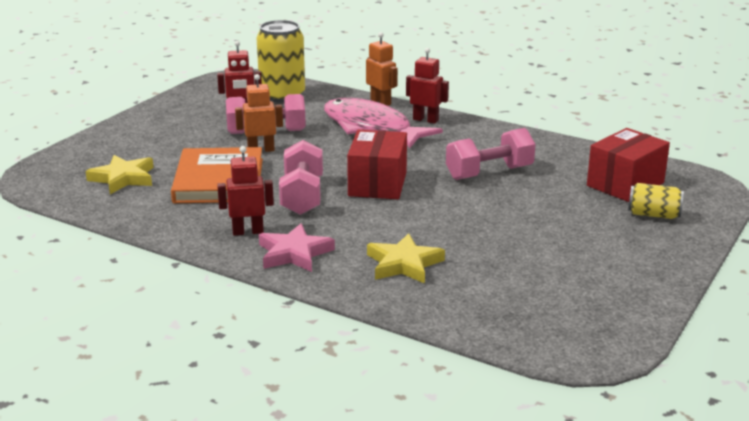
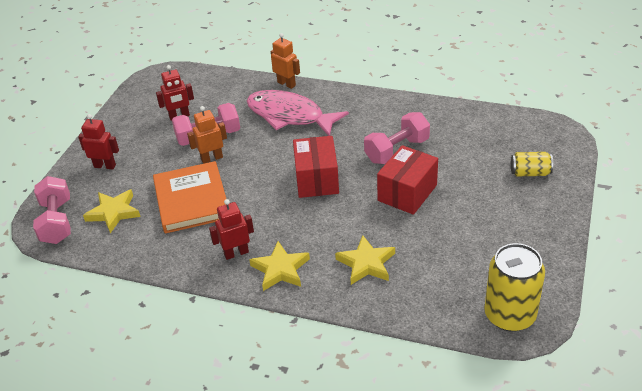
camera: 10 degrees left, 15 degrees up
(282, 95) = (205, 90): yellow can -> yellow can (509, 315)
(294, 253) = (280, 269): pink star -> yellow star
(302, 196) = (263, 205): pink dumbbell -> pink dumbbell (57, 222)
(425, 120) = (328, 98): red robot -> red robot (105, 166)
(625, 184) = (500, 143): red box -> red box (407, 193)

